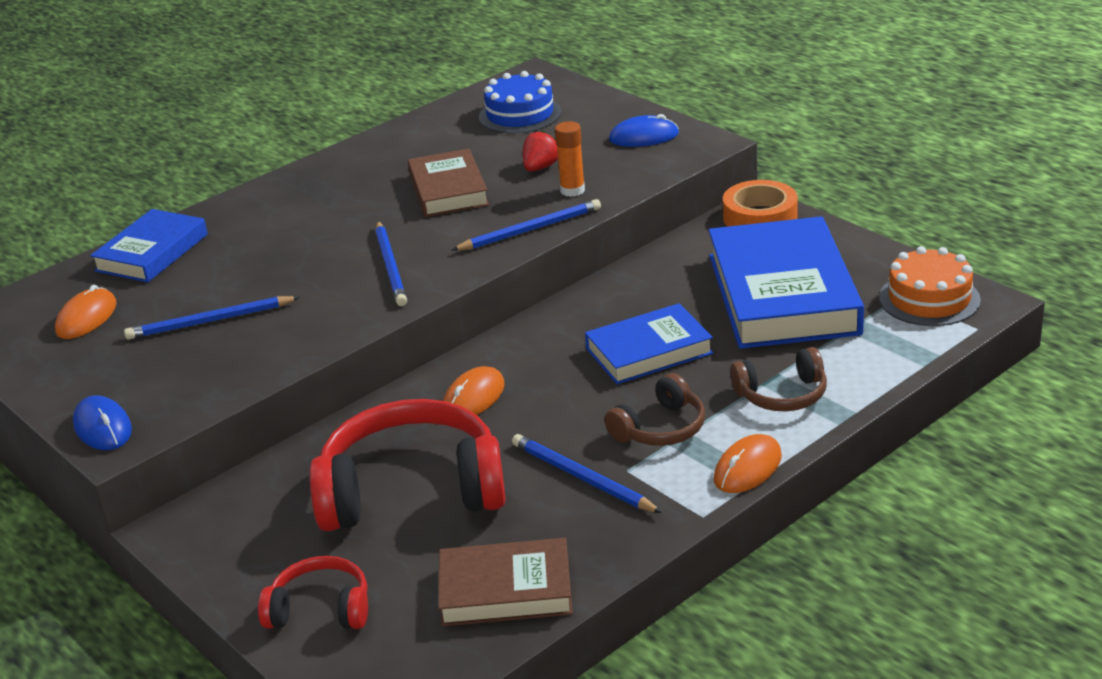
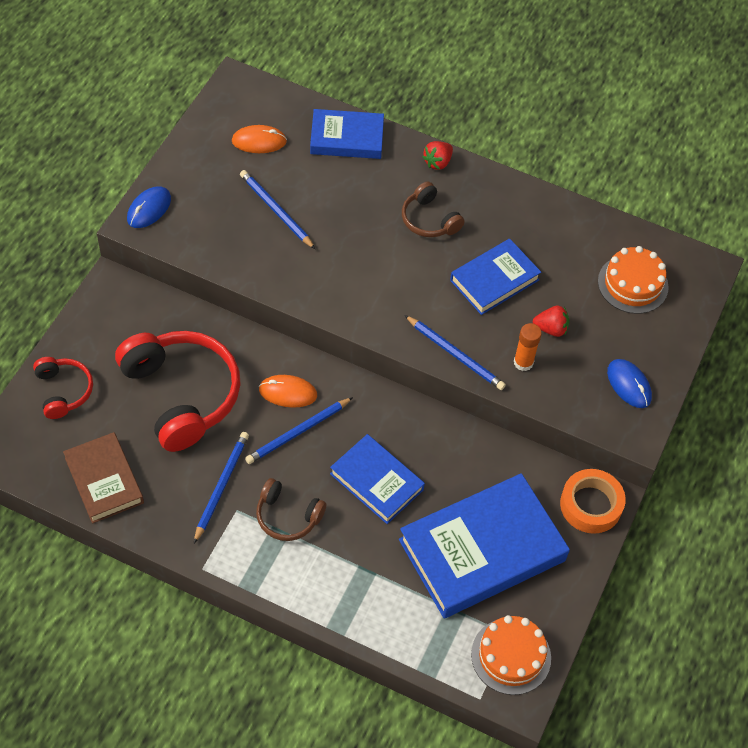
camera: 60 degrees right, 25 degrees up
(251, 198) = (437, 162): none -> red strawberry
(391, 266) = (376, 286): blue pencil -> blue pencil (298, 432)
(448, 190) = (494, 280): brown book -> blue book
(520, 114) = (632, 284): blue cake -> orange cake
(747, 468) = (260, 582): orange mouse -> none
(782, 395) = (350, 582): brown headphones -> brown headphones (429, 219)

